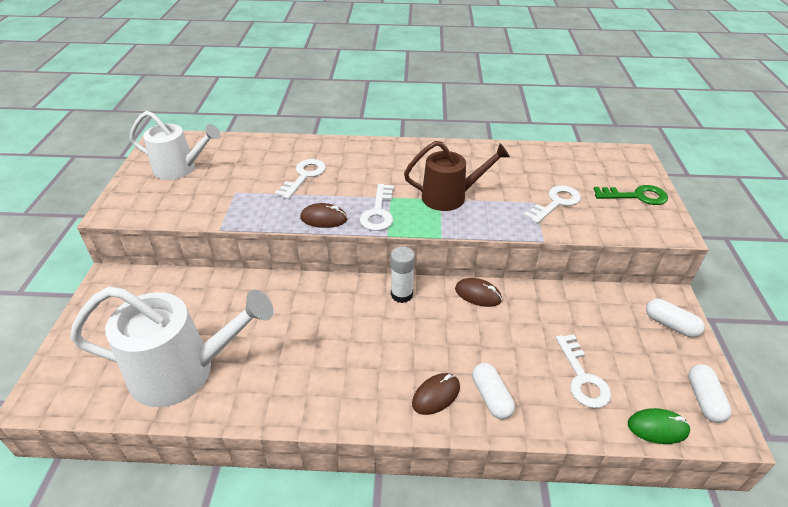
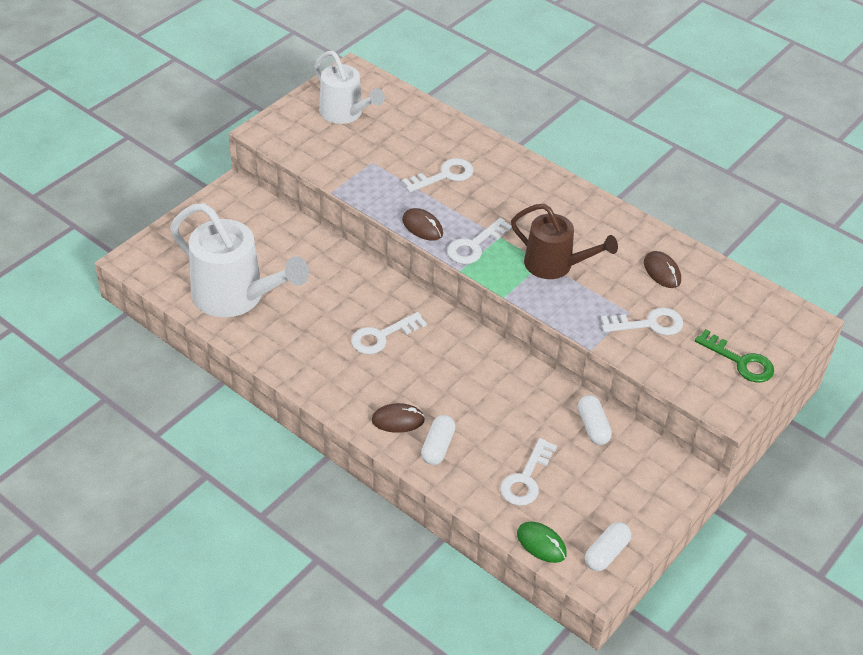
camera: 35 degrees right, 5 degrees up
(351, 329) = (382, 336): none -> white key
(401, 294) = (449, 332): white glue stick -> none
(478, 294) = (514, 369): brown mouse -> brown mouse (662, 272)
(670, 325) = (657, 492): white capsule -> white capsule (593, 427)

